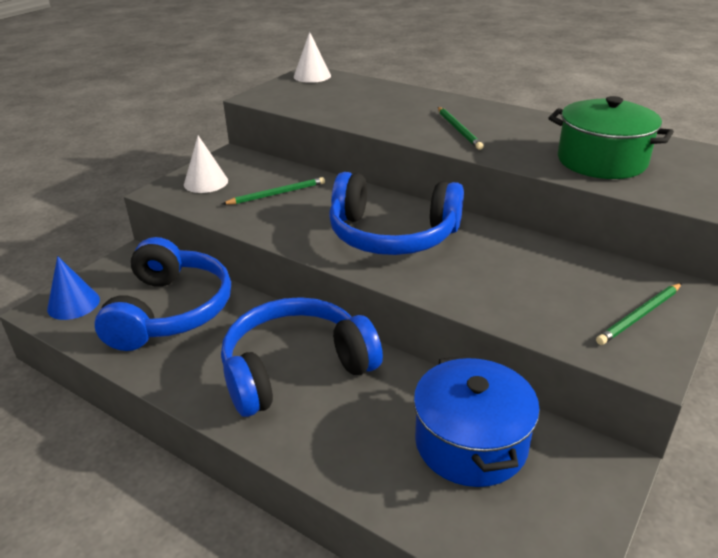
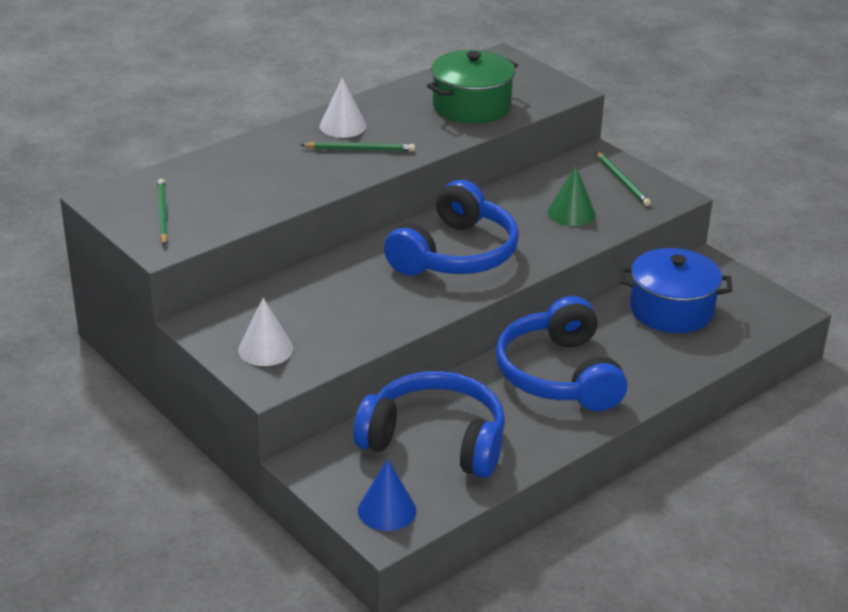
camera: 75 degrees left, 0 degrees up
(277, 194) = (328, 304): green pencil -> green pencil (162, 214)
(312, 76) = (118, 200): white cone -> white cone (342, 126)
(528, 289) = (571, 213): none -> green cone

